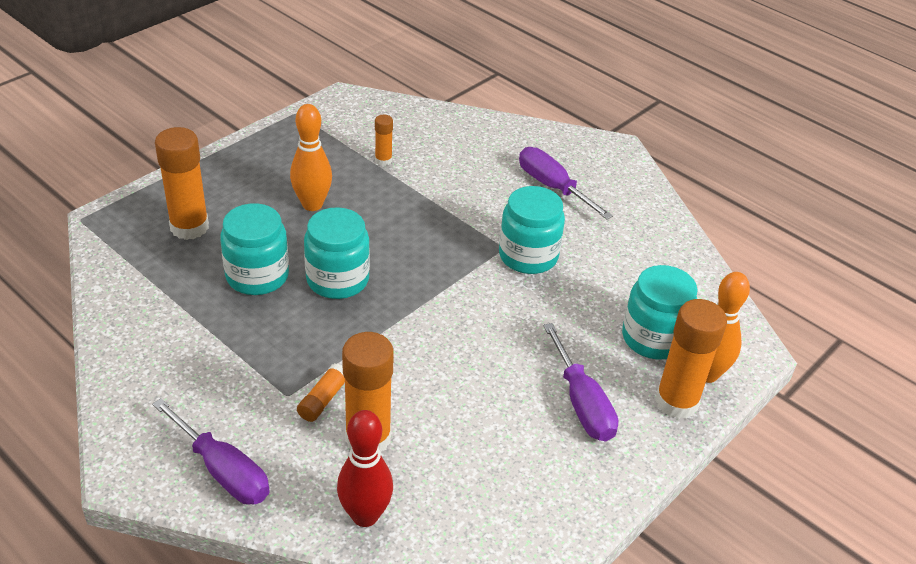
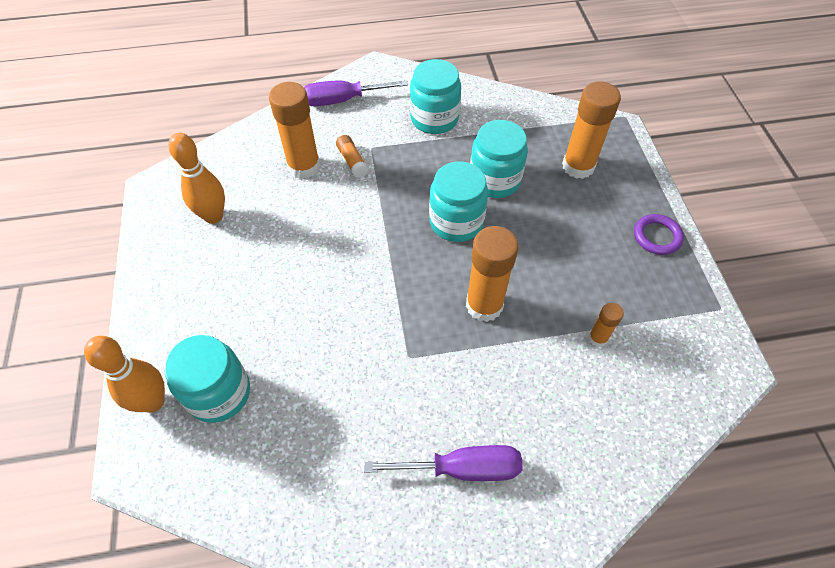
camera: 130 degrees right, 15 degrees up
(246, 158) = (657, 236): none -> purple ring
(312, 204) = (560, 250): orange bowling pin -> orange bowling pin (213, 216)
(365, 515) = (256, 140): red bowling pin -> none
(528, 256) = (383, 369): turquoise jar -> turquoise jar (434, 119)
(582, 403) = (216, 293): purple screwdriver -> none
(676, 402) = (156, 355): orange glue stick -> orange glue stick (484, 305)

